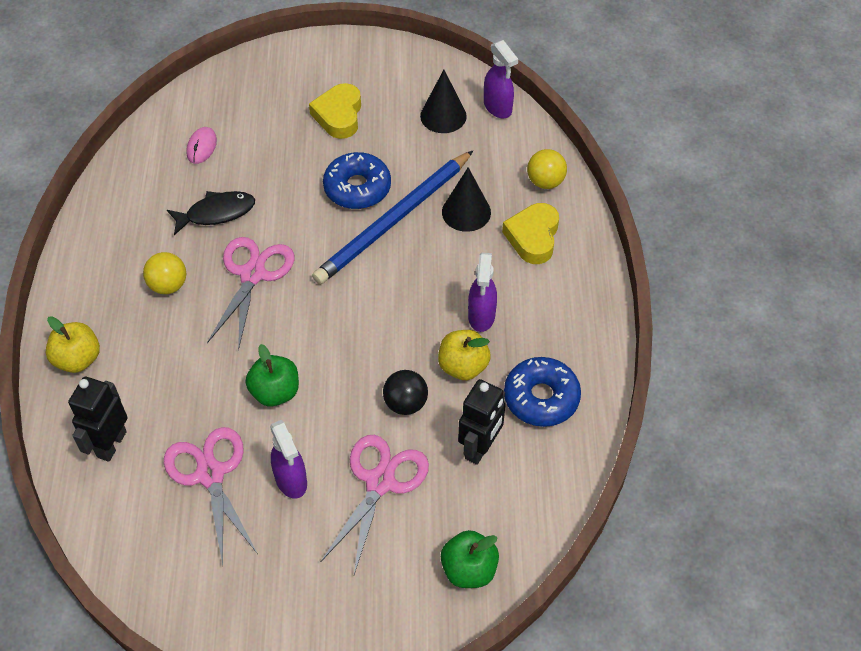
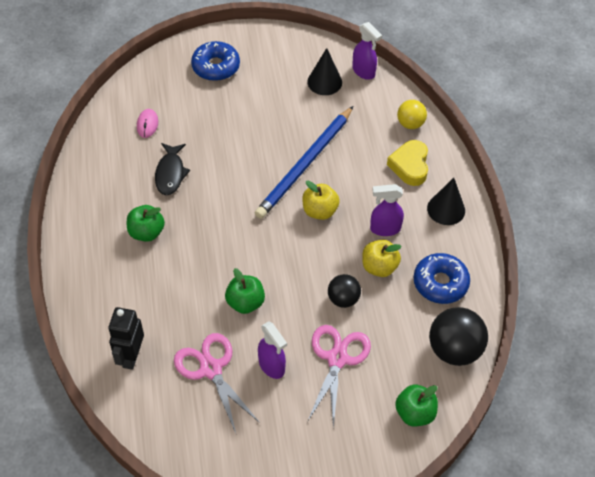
camera: 10 degrees left, 0 degrees up
(78, 359) = (90, 296): yellow apple -> yellow apple (319, 211)
(168, 285) = (146, 232): yellow ball -> green apple
(216, 213) = (170, 173): black fish -> black fish turned 120 degrees clockwise
(252, 274) = (208, 217): pink scissors -> none
(339, 115) = (246, 89): yellow heart -> none
(357, 188) = (272, 143): blue donut -> blue donut (216, 67)
(466, 212) = (357, 152): black cone -> black cone (446, 209)
(480, 448) = (404, 325): black robot -> none
(481, 316) = (384, 229): purple spray bottle -> purple spray bottle turned 90 degrees clockwise
(541, 490) = (454, 349): none -> black ball

